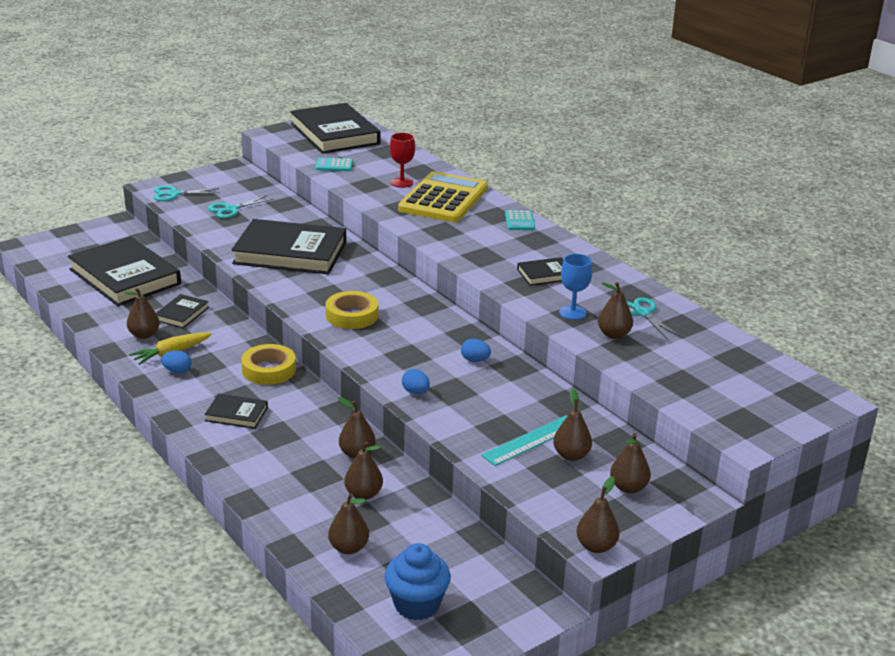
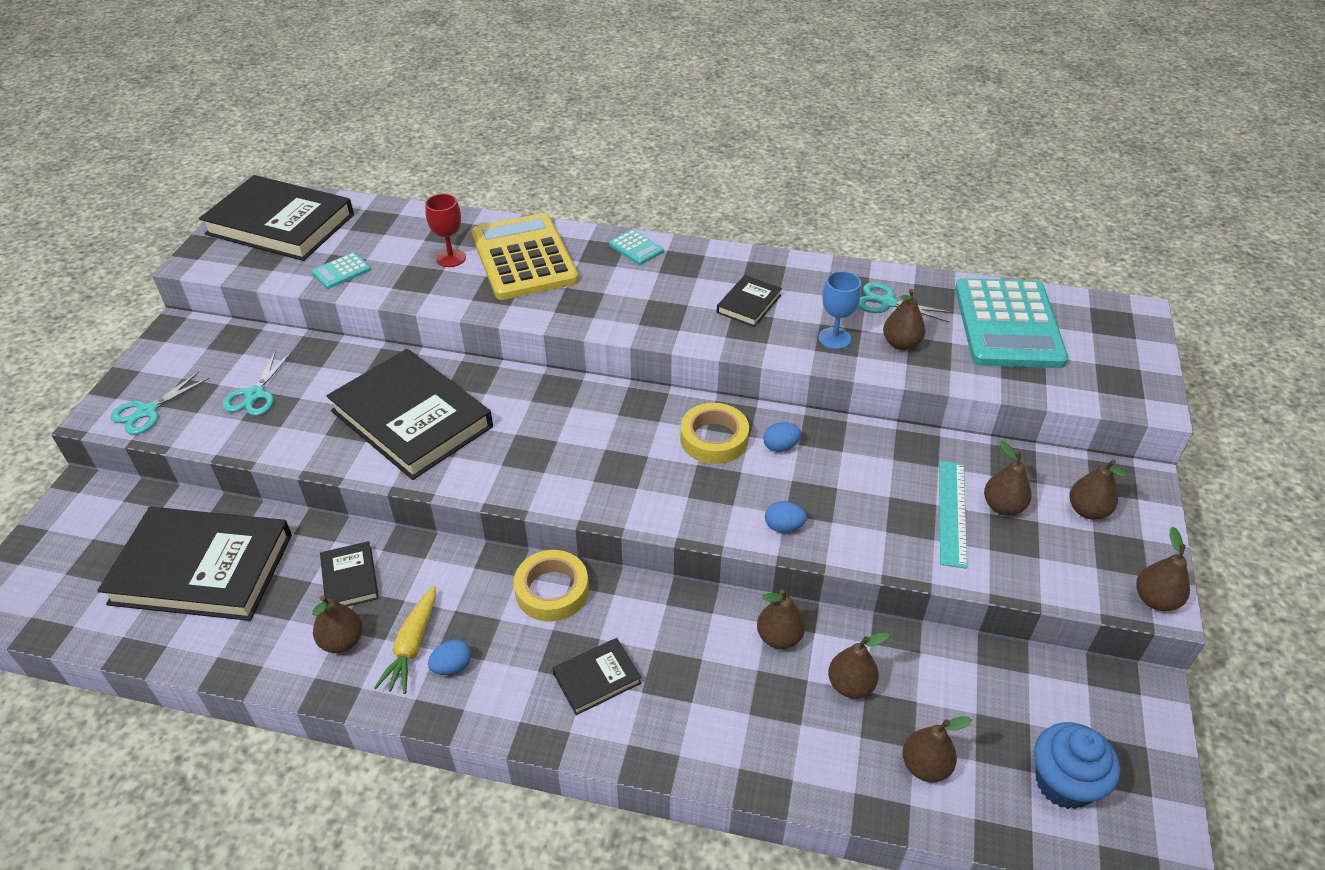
camera: 40 degrees left, 15 degrees up
(290, 253) = (411, 419): black book -> black book turned 75 degrees clockwise
(352, 315) = (592, 466): yellow tape -> yellow tape (714, 439)
(712, 360) = (1008, 324): none -> turquoise calculator

